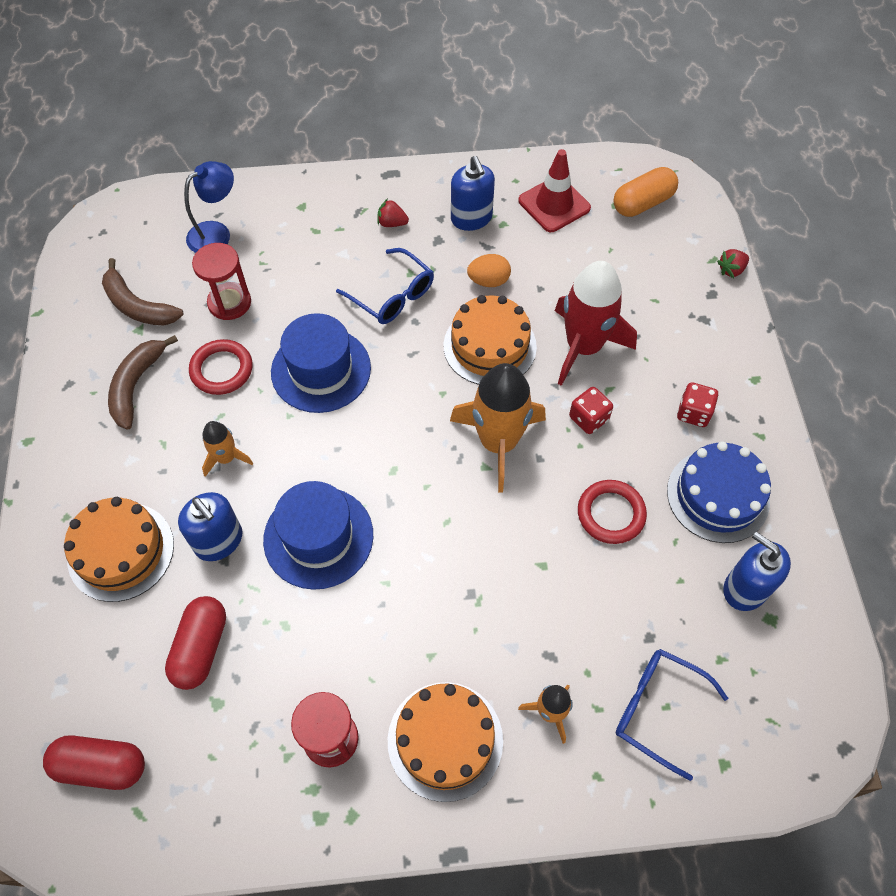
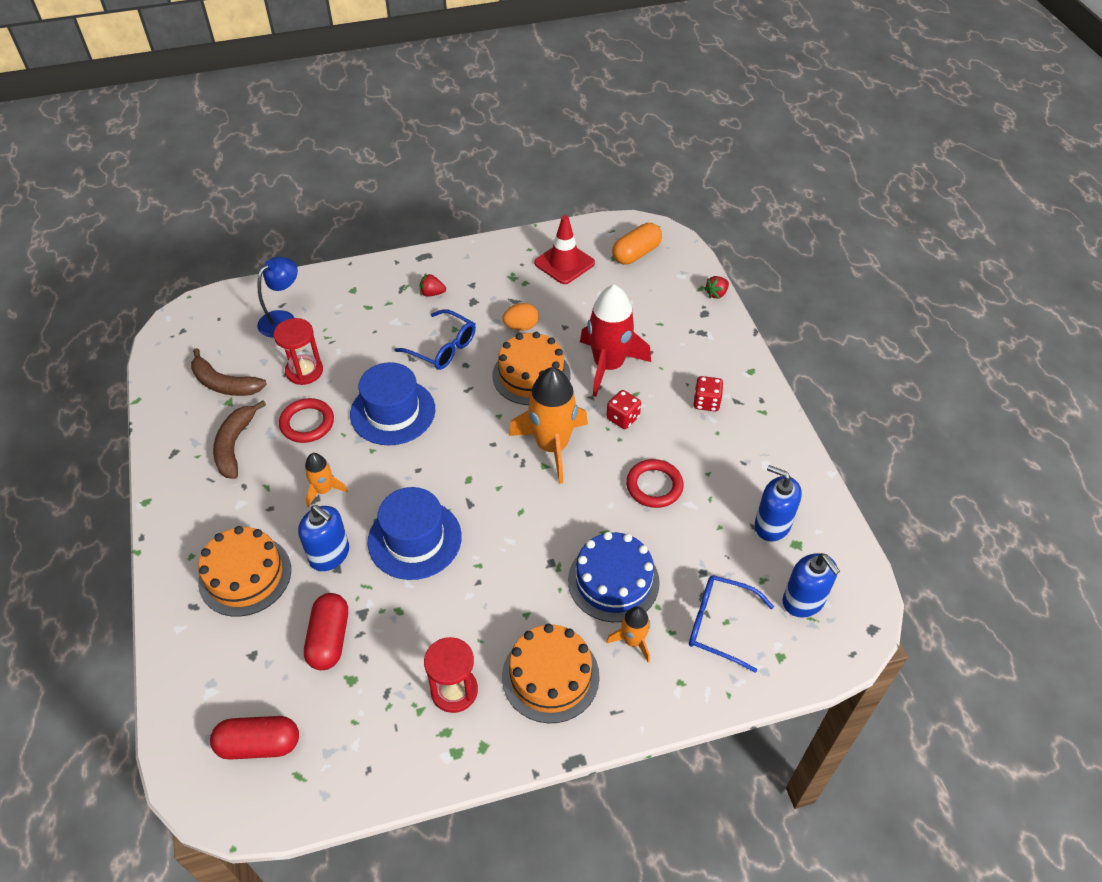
camera: 10 degrees left, 10 degrees down
(471, 218) = (498, 281): blue soap dispenser -> blue soap dispenser (803, 601)
(718, 495) = (737, 460): blue cake -> blue cake (613, 581)

